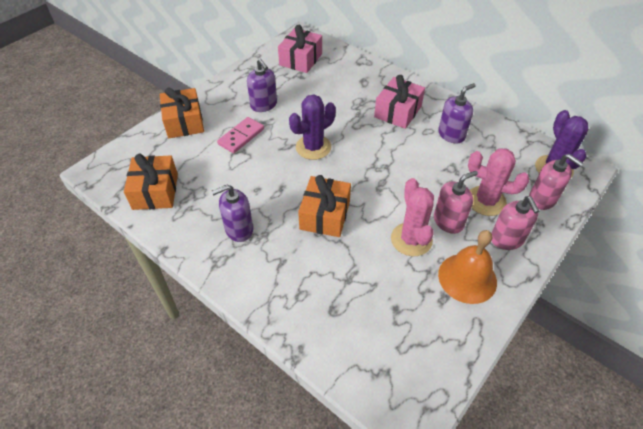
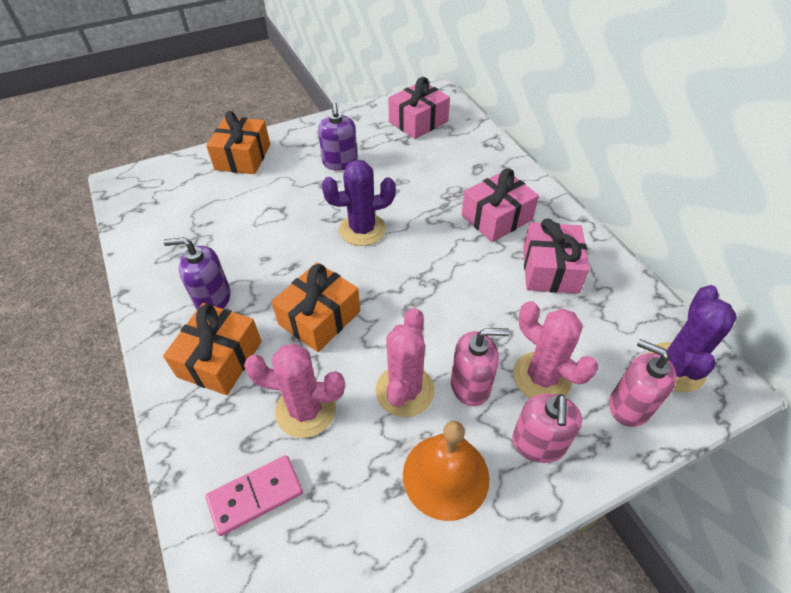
camera: 25 degrees right, 0 degrees up
(155, 191) = (160, 224): orange gift -> orange gift (220, 359)
(241, 137) = (290, 191): pink domino -> pink domino (255, 496)
(357, 275) = (306, 410): none -> pink cactus
(451, 134) = (550, 269): purple soap dispenser -> pink gift
(542, 199) = (629, 405): pink soap dispenser -> pink soap dispenser turned 150 degrees clockwise

